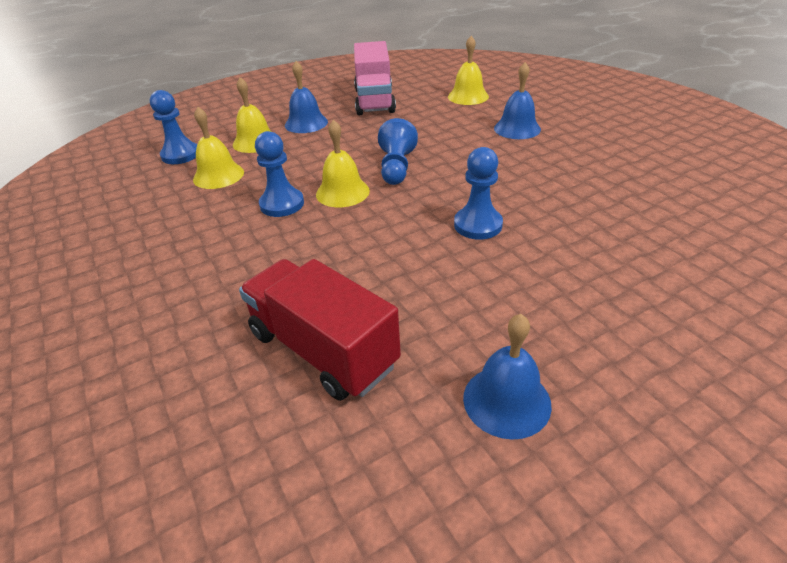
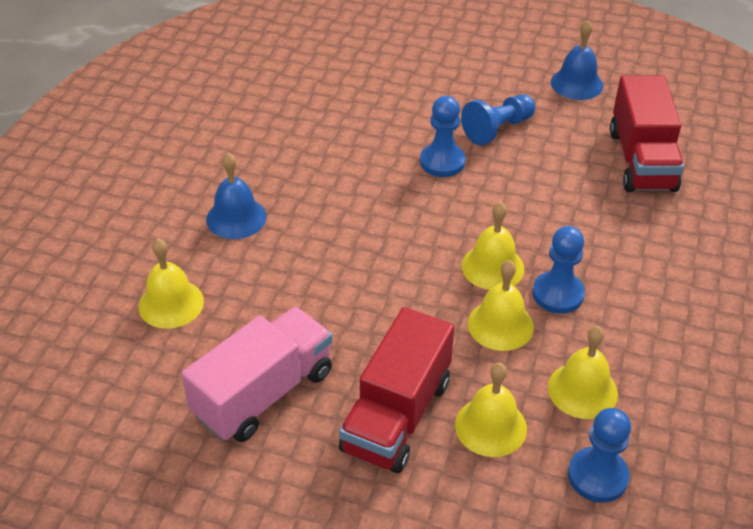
camera: 135 degrees left, 5 degrees up
(299, 173) = (500, 325): none -> yellow bell
(306, 123) = (396, 415): blue bell -> red truck
(396, 167) = (410, 259): blue pawn -> blue pawn (497, 129)

